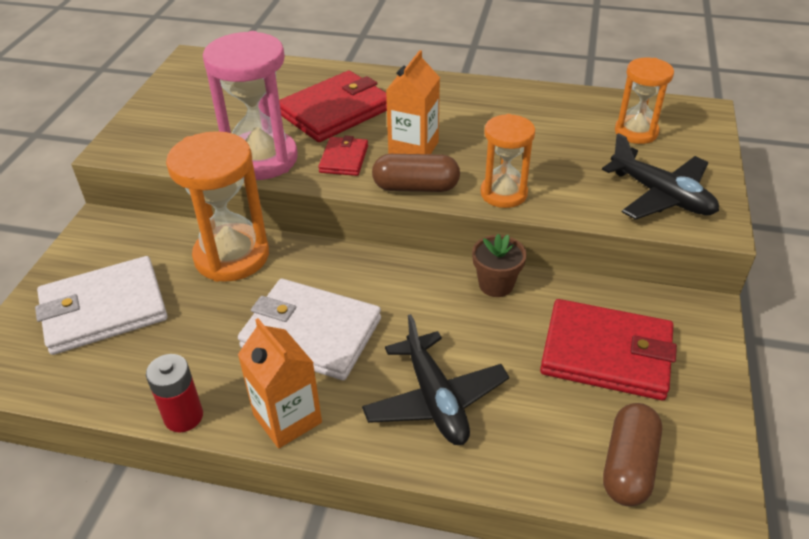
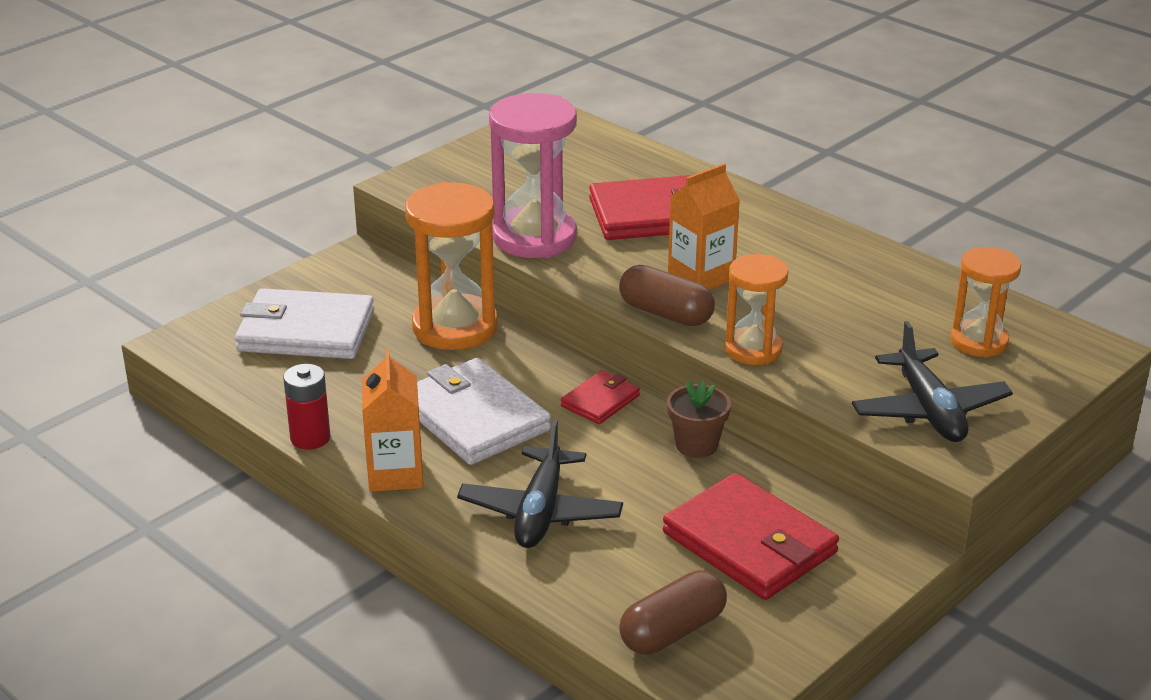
camera: 30 degrees right, 10 degrees down
(344, 159) = (617, 264): red wallet -> red wallet (600, 401)

